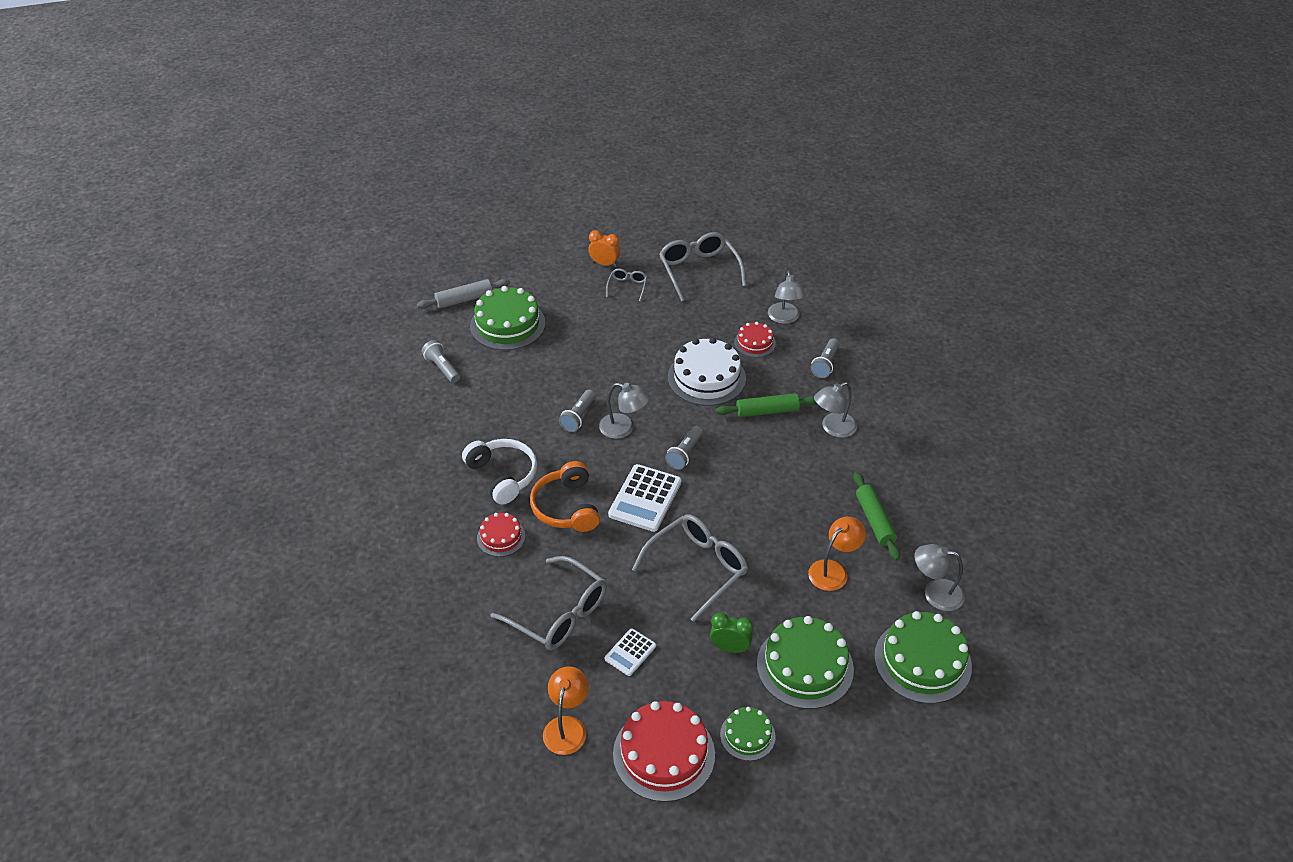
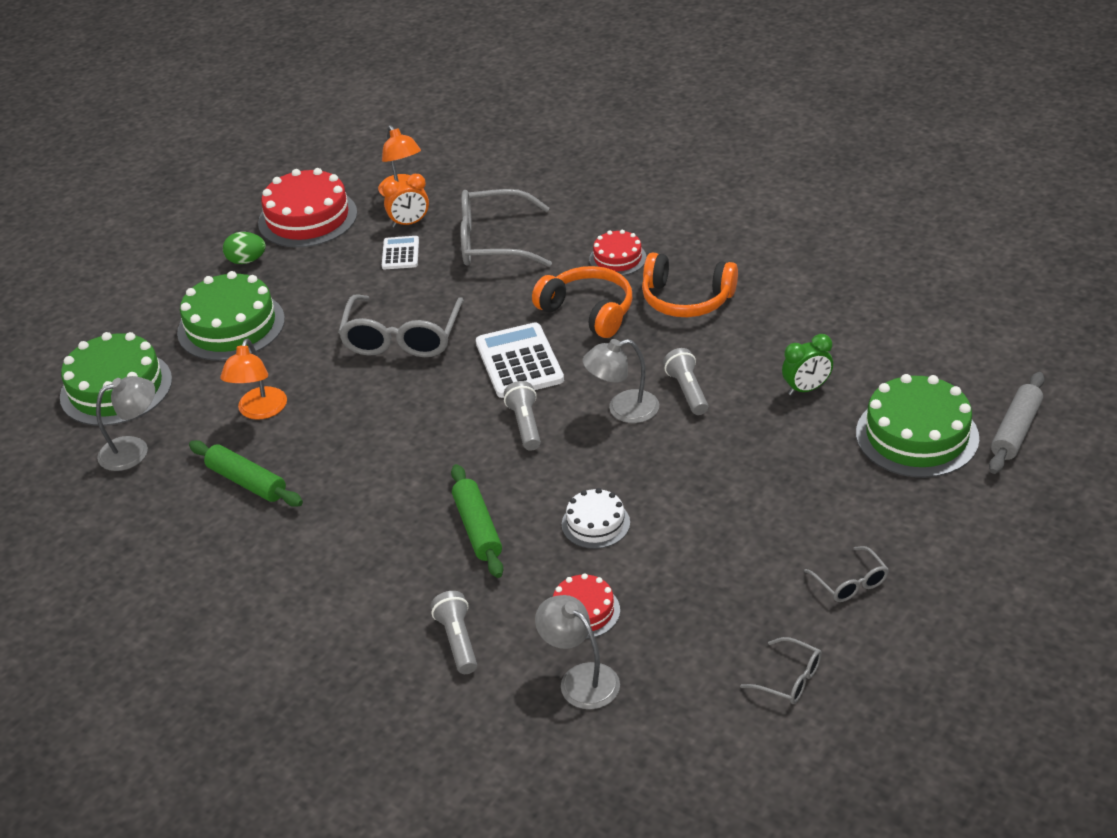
camera: 145 degrees right, 5 degrees down
(442, 368) = (905, 347): grey flashlight -> none
(503, 475) = (686, 299): white headphones -> orange headphones
(604, 264) = (930, 597): orange clock -> orange clock (409, 223)
(699, 270) = (789, 679): grey glasses -> grey glasses, size x0.50
(706, 377) = (595, 523): white cake -> white cake, size x0.55
(730, 648) = (313, 301): green clock -> green clock (806, 389)
(747, 735) = (246, 261): green cake -> green egg
(767, 411) = (477, 528): green rolling pin -> green rolling pin turned 60 degrees counterclockwise
(833, 428) = (375, 557): grey lamp -> none

